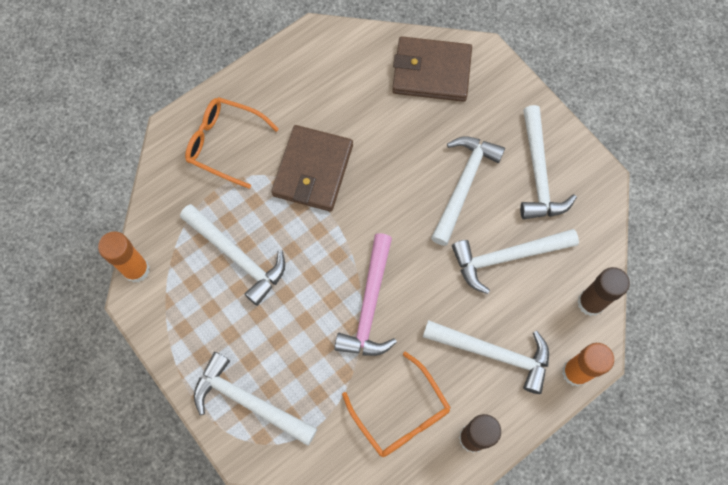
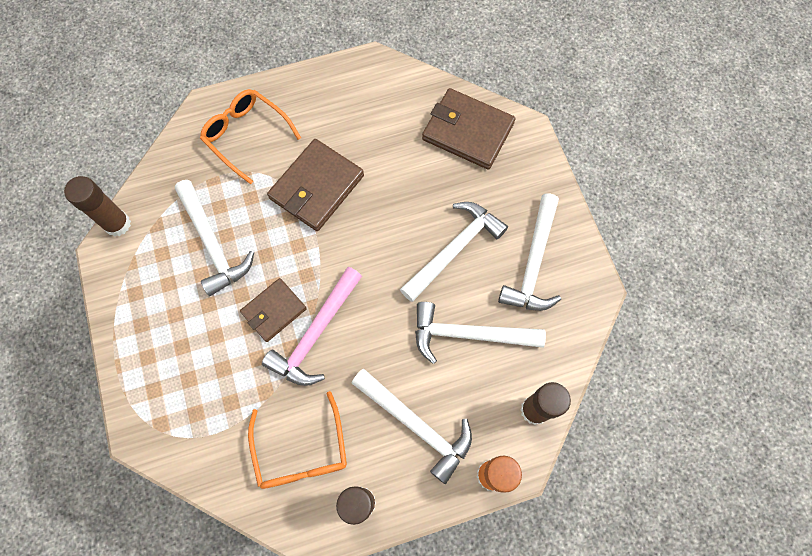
camera: 20 degrees right, 0 degrees up
(136, 270) = (117, 224): orange glue stick -> brown glue stick
(249, 401) = (164, 384): white hammer -> none
(322, 298) = (274, 311): none -> brown wallet

